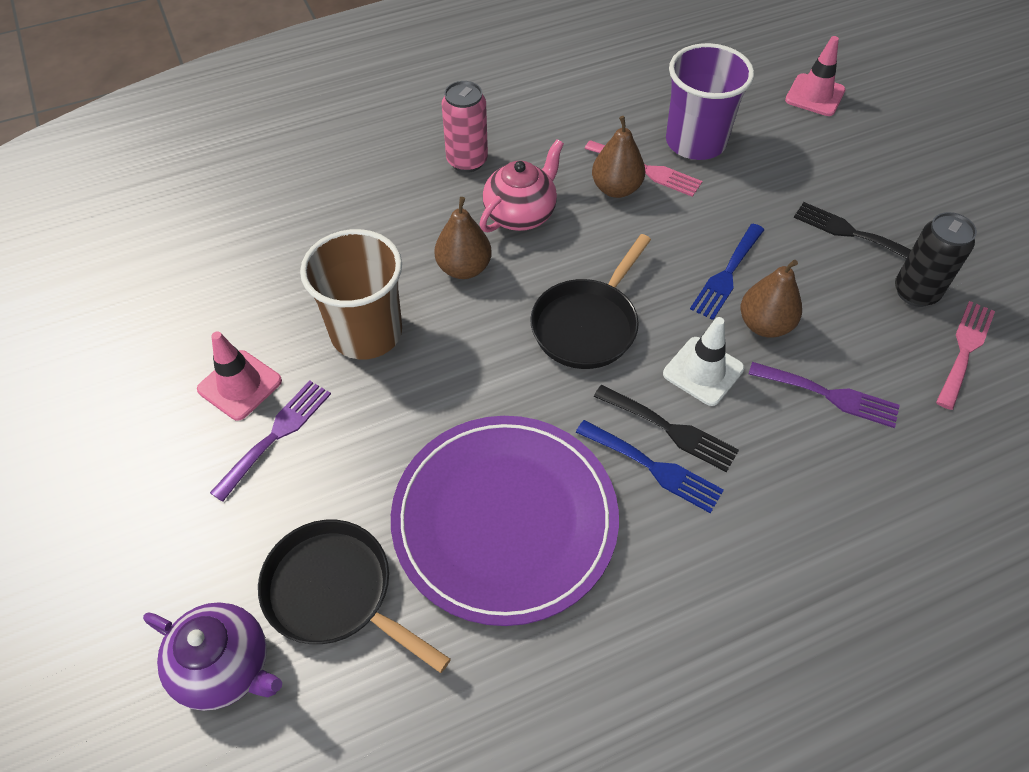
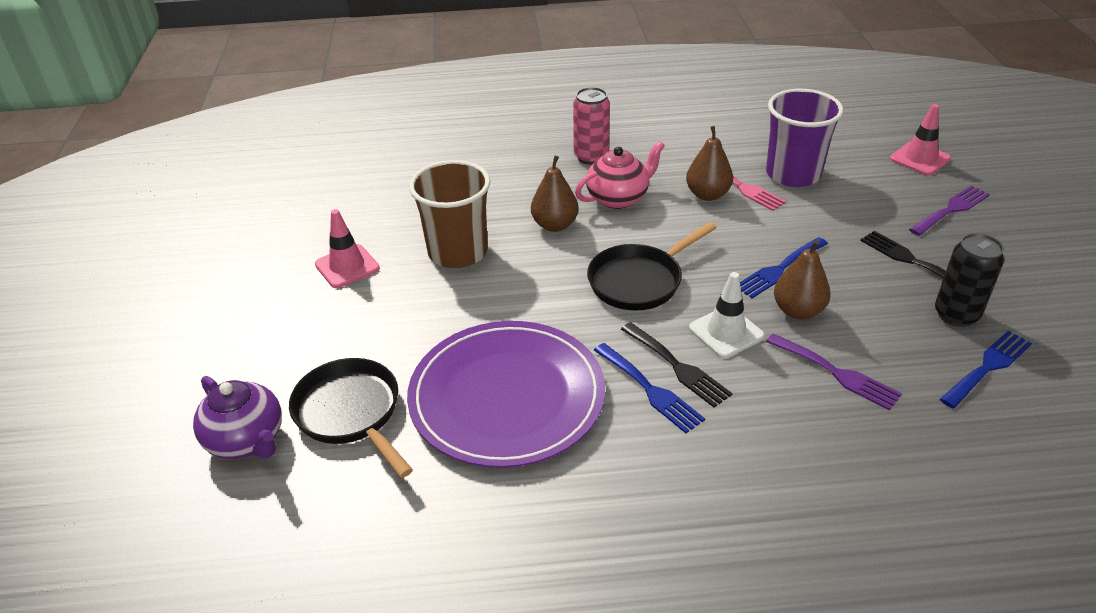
camera: 20 degrees right, 15 degrees down
(276, 435) = (358, 303): purple fork -> purple fork (951, 209)
(965, 350) = (988, 367): pink fork -> blue fork

